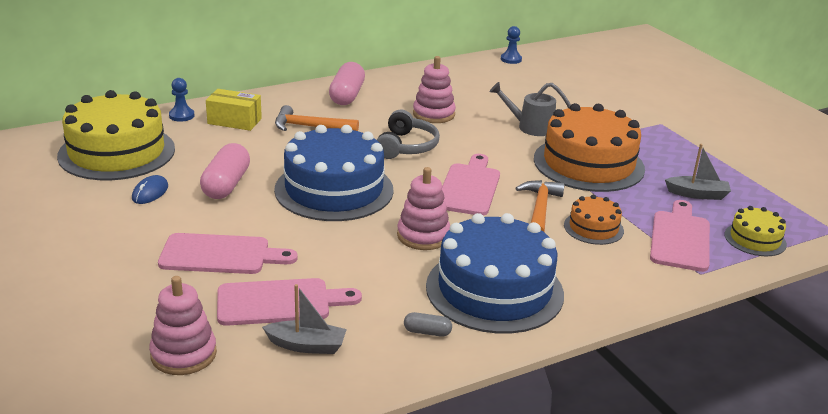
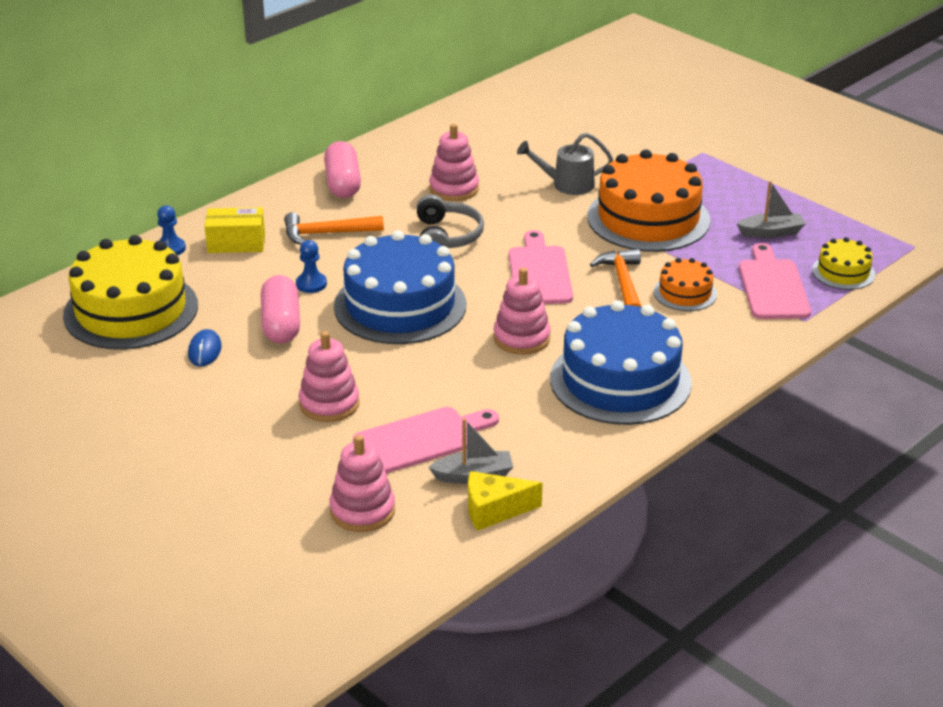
camera: 15 degrees left, 5 degrees up
(220, 255) = (329, 404): pink cutting board -> pink stacking toy
(305, 383) = (494, 510): none -> yellow cheese
(427, 332) = (578, 437): grey capsule -> none
(511, 59) = (502, 96): blue pawn -> blue pawn (311, 284)

